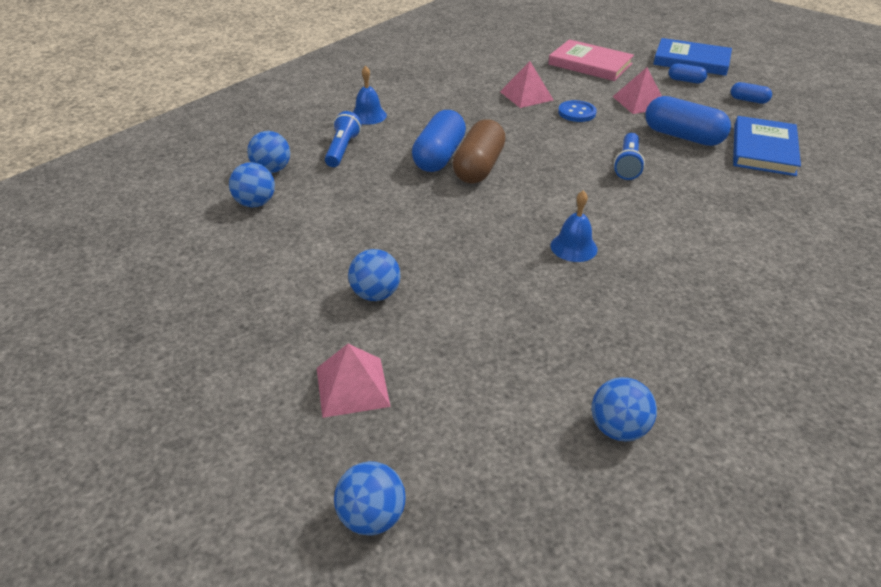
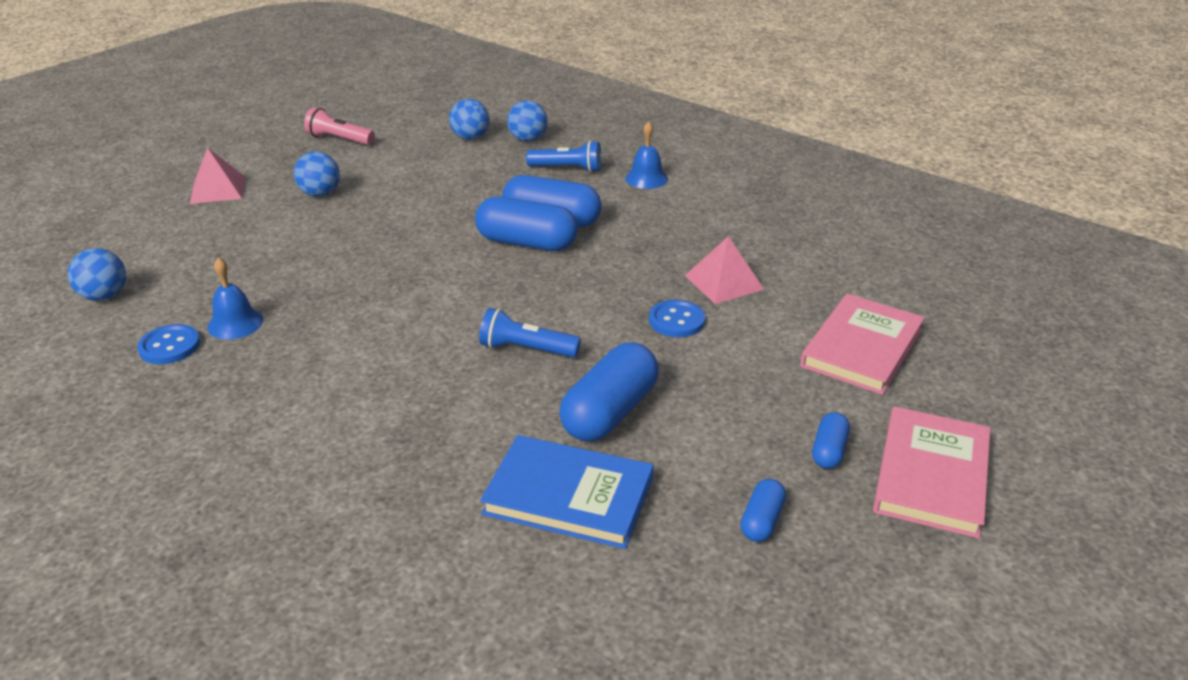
camera: 90 degrees right, 5 degrees down
(226, 298) = (339, 139): none -> pink flashlight
(371, 517) = (99, 200): blue ball -> none
(479, 167) = (526, 243): brown capsule -> blue capsule
(573, 247) = (356, 294): blue bell -> blue bell (235, 323)
(639, 102) = (725, 384): pink pyramid -> none
(689, 350) = (169, 346): none -> blue button
(691, 61) = (931, 475): blue book -> pink book

